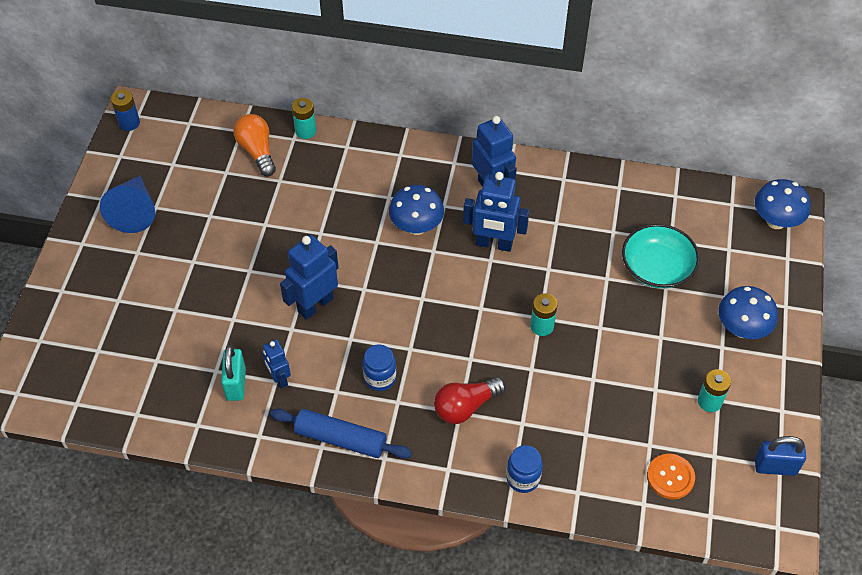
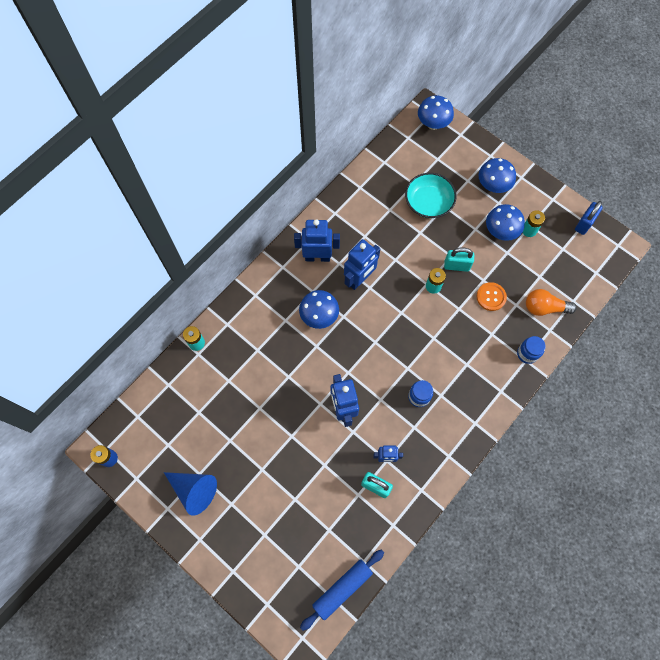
camera: 60 degrees left, 15 degrees up
(257, 151) = (194, 383): orange light bulb -> orange light bulb (544, 307)
(341, 439) = (449, 441): blue rolling pin -> blue rolling pin (342, 588)
(465, 406) = (465, 358): red light bulb -> none
(590, 339) = (456, 266): none -> turquoise padlock
(670, 477) = (564, 278): orange button -> orange button (491, 297)
(680, 368) = (500, 231): none -> blue mushroom

